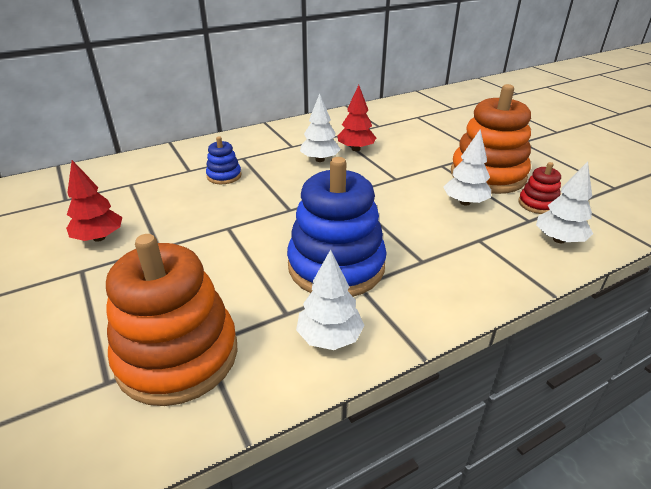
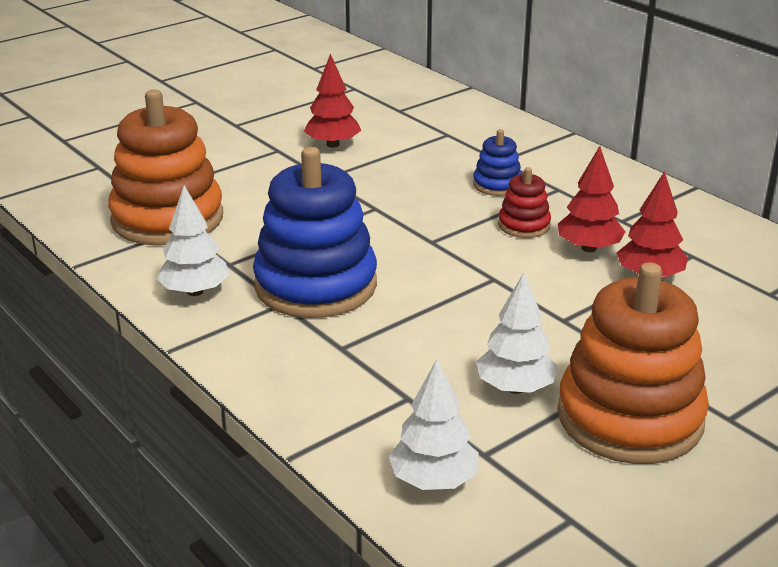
camera: 80 degrees right, 5 degrees down
(320, 160) = (589, 248): white tree -> red tree
(537, 204) = (545, 470): red stacking toy -> red stacking toy (524, 225)

